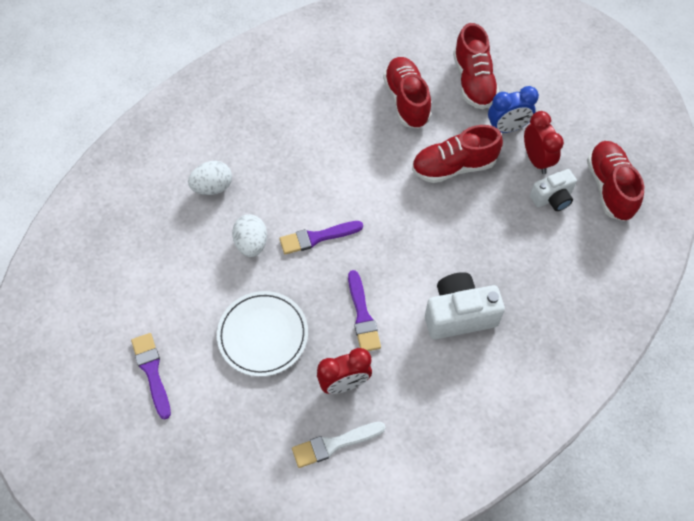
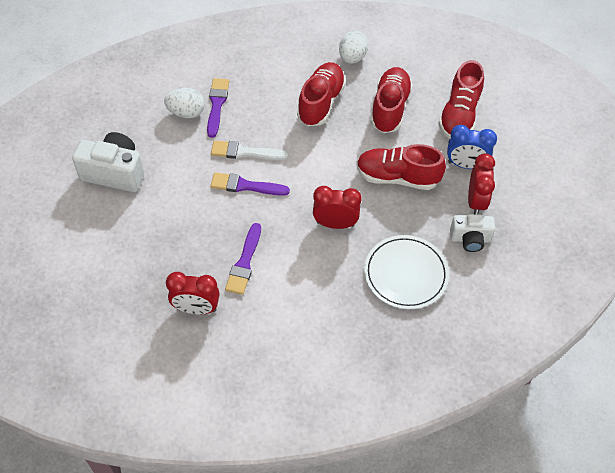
camera: 25 degrees right, 5 degrees down
(152, 372) = (53, 231): purple brush -> purple brush (217, 105)
(251, 244) = (190, 168): white egg -> white egg (352, 57)
(263, 335) = (155, 242): white plate -> white plate (405, 274)
(334, 444) = (159, 351): white brush -> white brush (245, 152)
(424, 238) = (335, 224): none -> red clock
(459, 315) = (326, 298): white camera -> white camera (114, 173)
(609, 188) = (529, 252): red shoe -> red shoe (321, 102)

